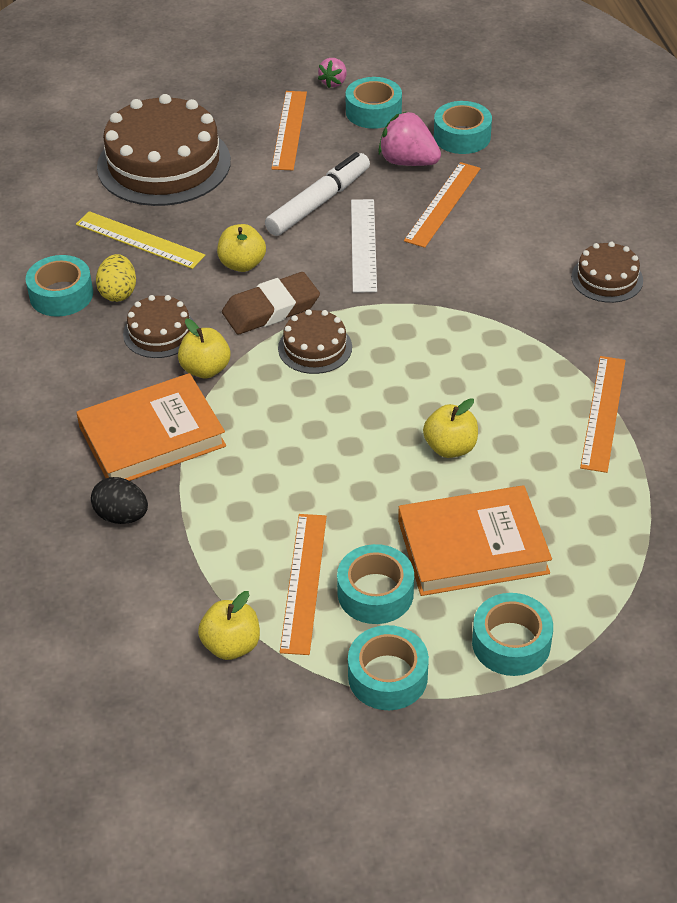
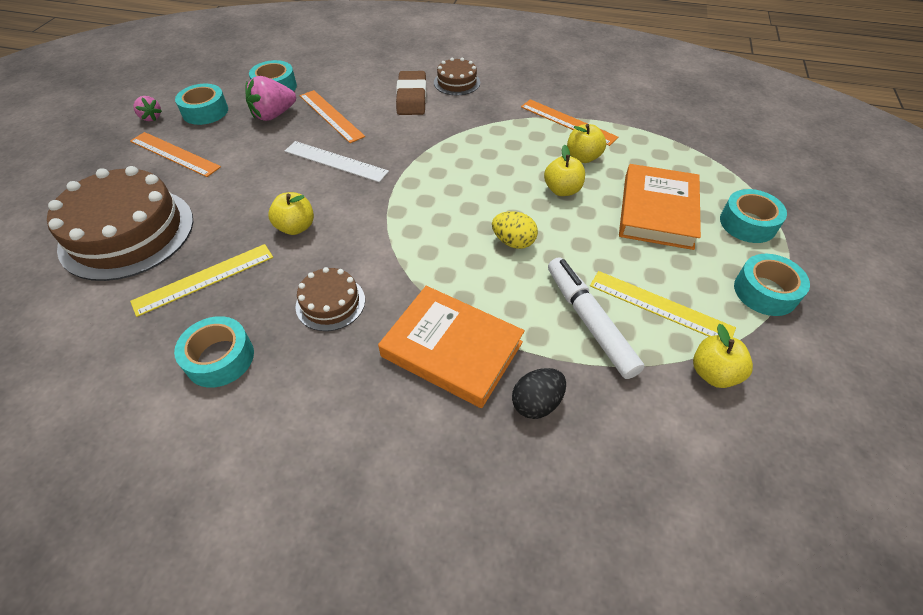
camera: 65 degrees left, 5 degrees up
(118, 293) = (256, 315): yellow egg -> yellow egg (513, 242)
(152, 436) = (452, 349): orange book -> orange book turned 60 degrees counterclockwise
(205, 369) = (397, 288): yellow apple -> yellow apple (583, 157)
(271, 309) = (360, 228): brown eraser -> brown eraser (411, 97)
(303, 582) = (660, 306): orange ruler -> yellow ruler
(315, 347) = (420, 219): brown cake -> none
(318, 202) = (269, 167): white marker -> white marker (589, 321)
(375, 593) = (684, 271): turquoise tape -> none

